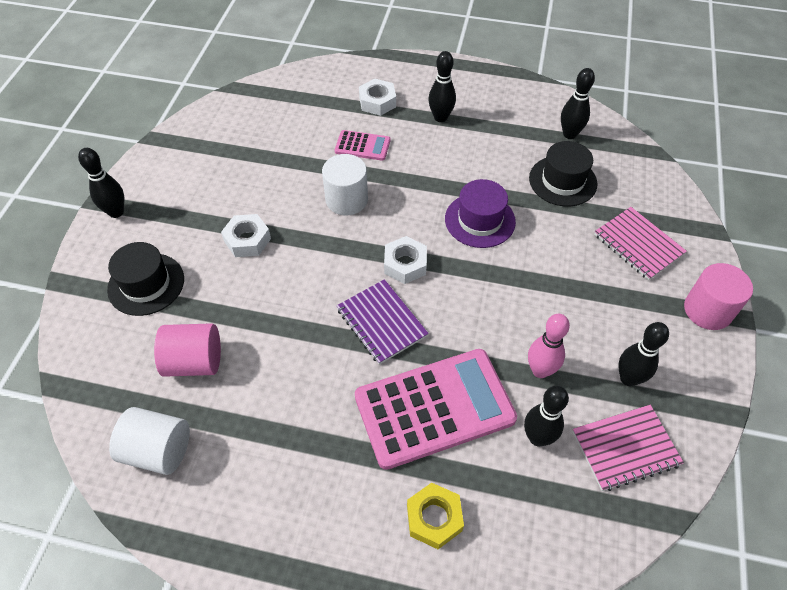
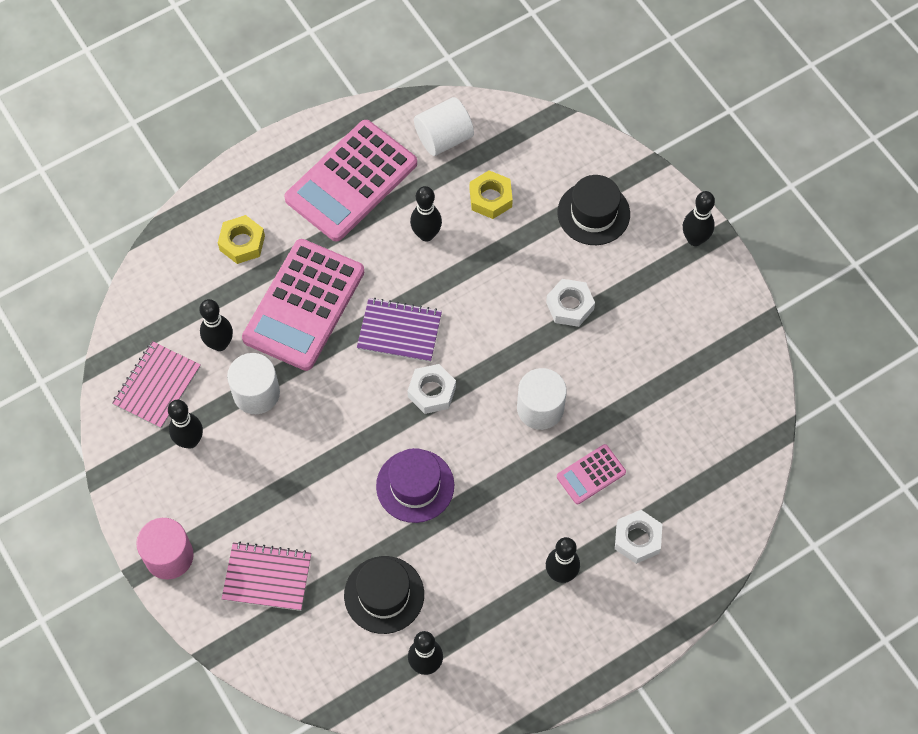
camera: 135 degrees right, 10 degrees up
(194, 362) = (490, 198): pink cylinder -> yellow nut
(276, 378) = (426, 234): none -> black bowling pin
(278, 486) = (351, 181): none -> pink calculator
(540, 370) = (256, 393): pink bowling pin -> white cylinder

